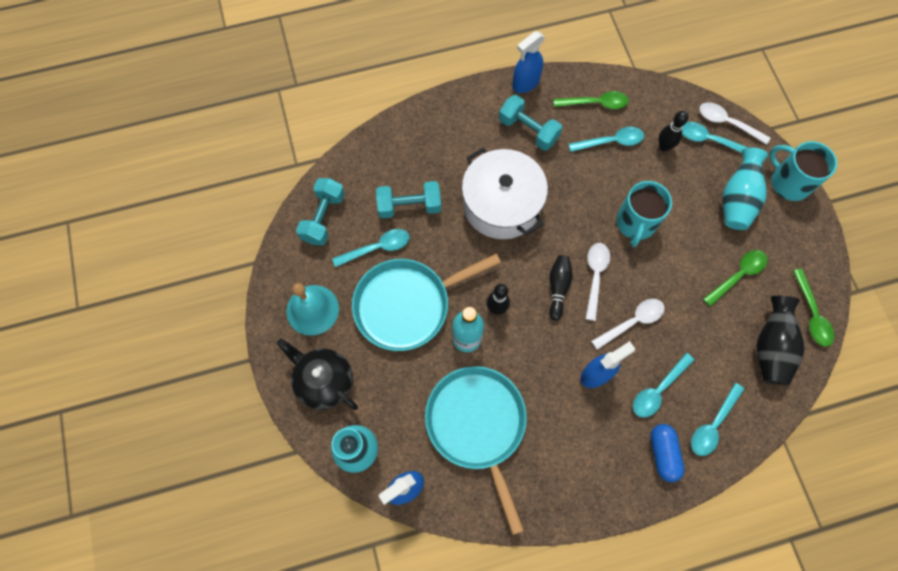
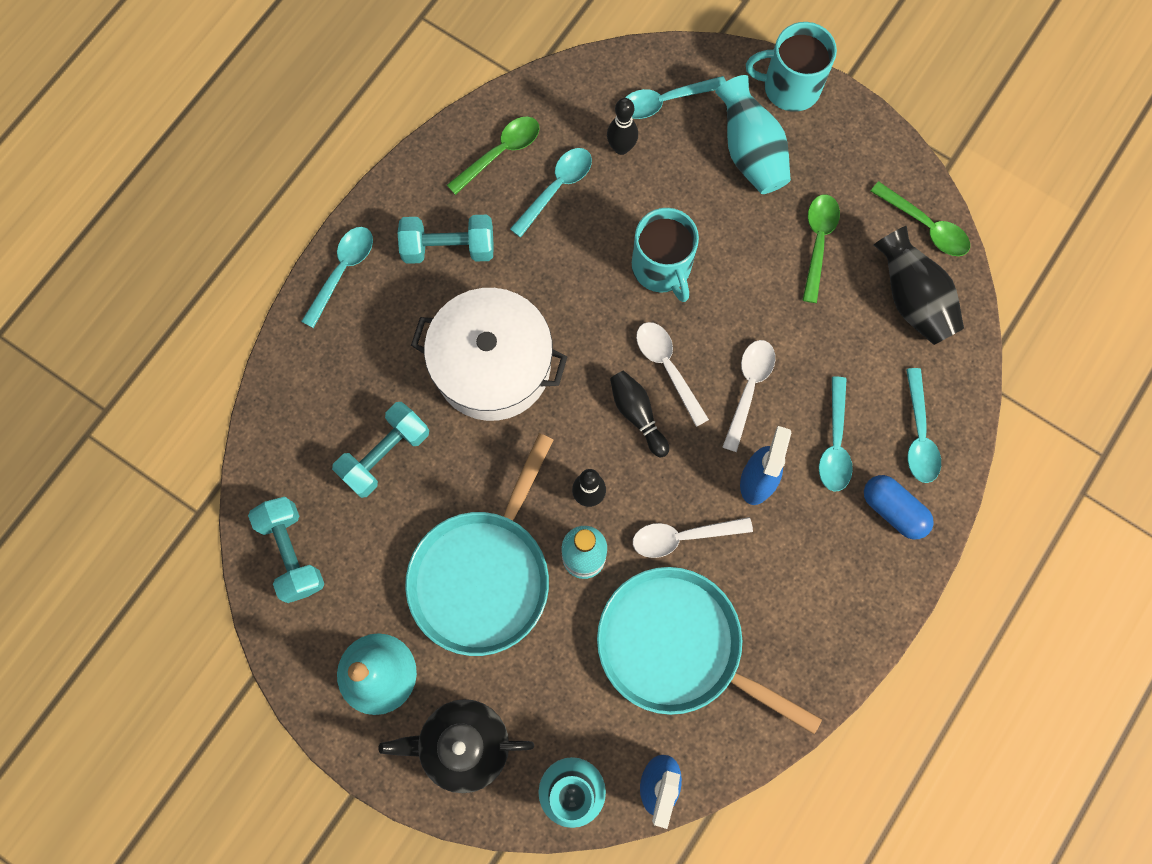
camera: 40 degrees left, 5 degrees up
(377, 248) = (390, 536): turquoise spoon -> turquoise spoon (342, 271)
(525, 83) = (396, 189): blue spray bottle -> none
(727, 123) = (669, 64): white spoon -> white spoon (683, 536)

